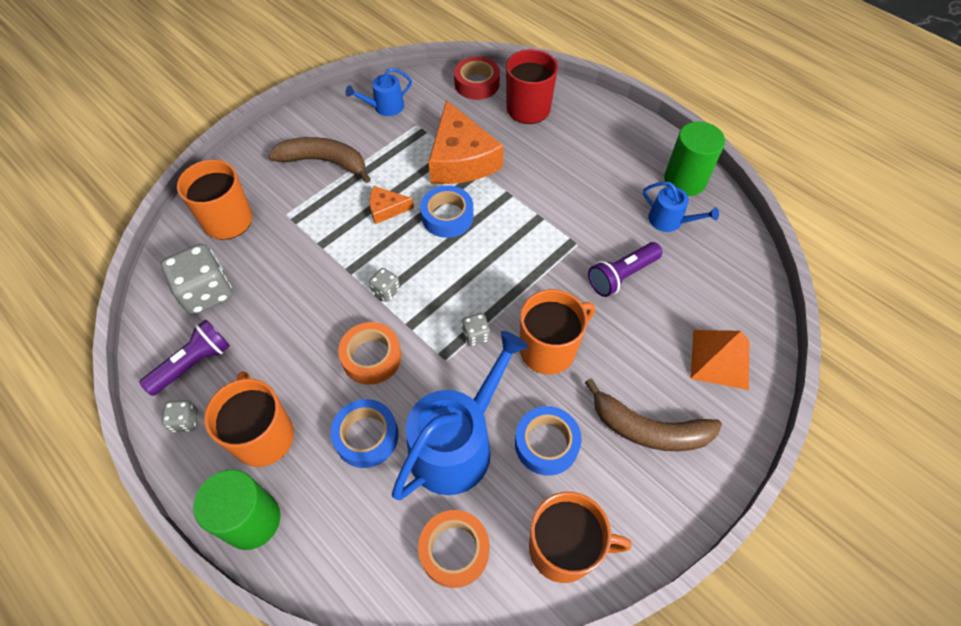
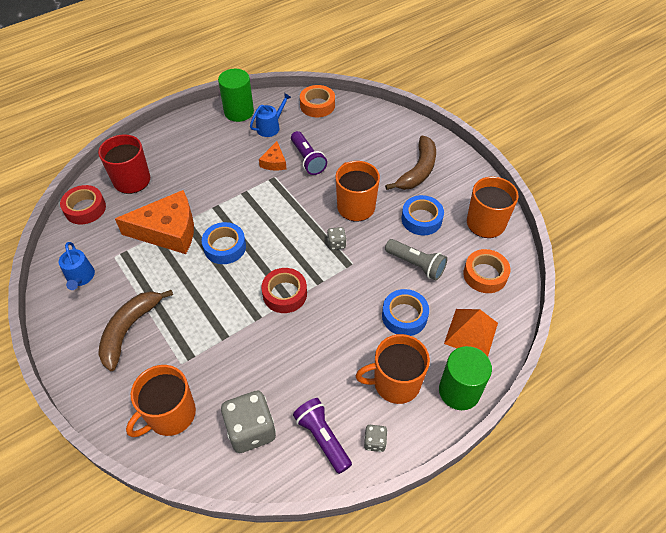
camera: 80 degrees left, 5 degrees down
(371, 357) = (341, 308): orange tape -> orange tape (317, 105)
(386, 209) = (202, 287): orange cheese -> orange cheese (274, 162)
(386, 291) = (285, 294): grey dice -> red tape
(457, 443) = (416, 264): blue watering can -> grey flashlight
(720, 359) = (378, 130): orange pyramid -> orange pyramid (471, 333)

